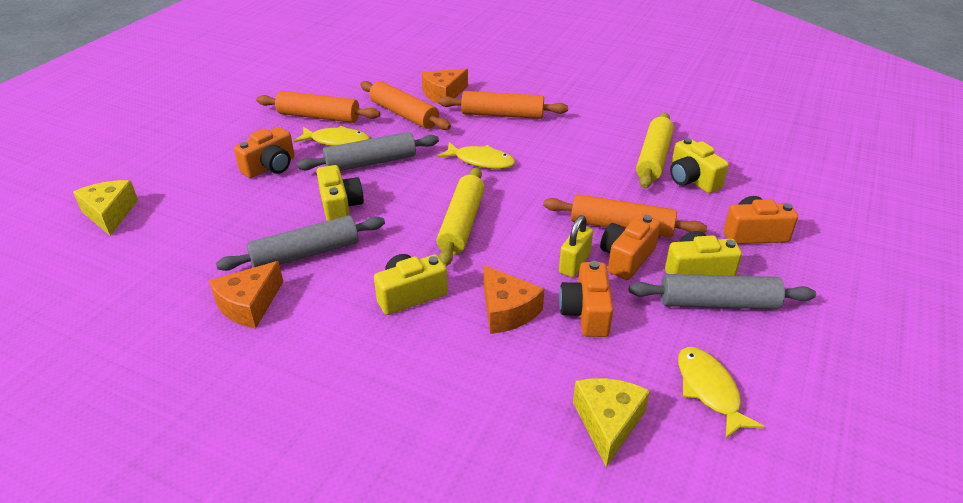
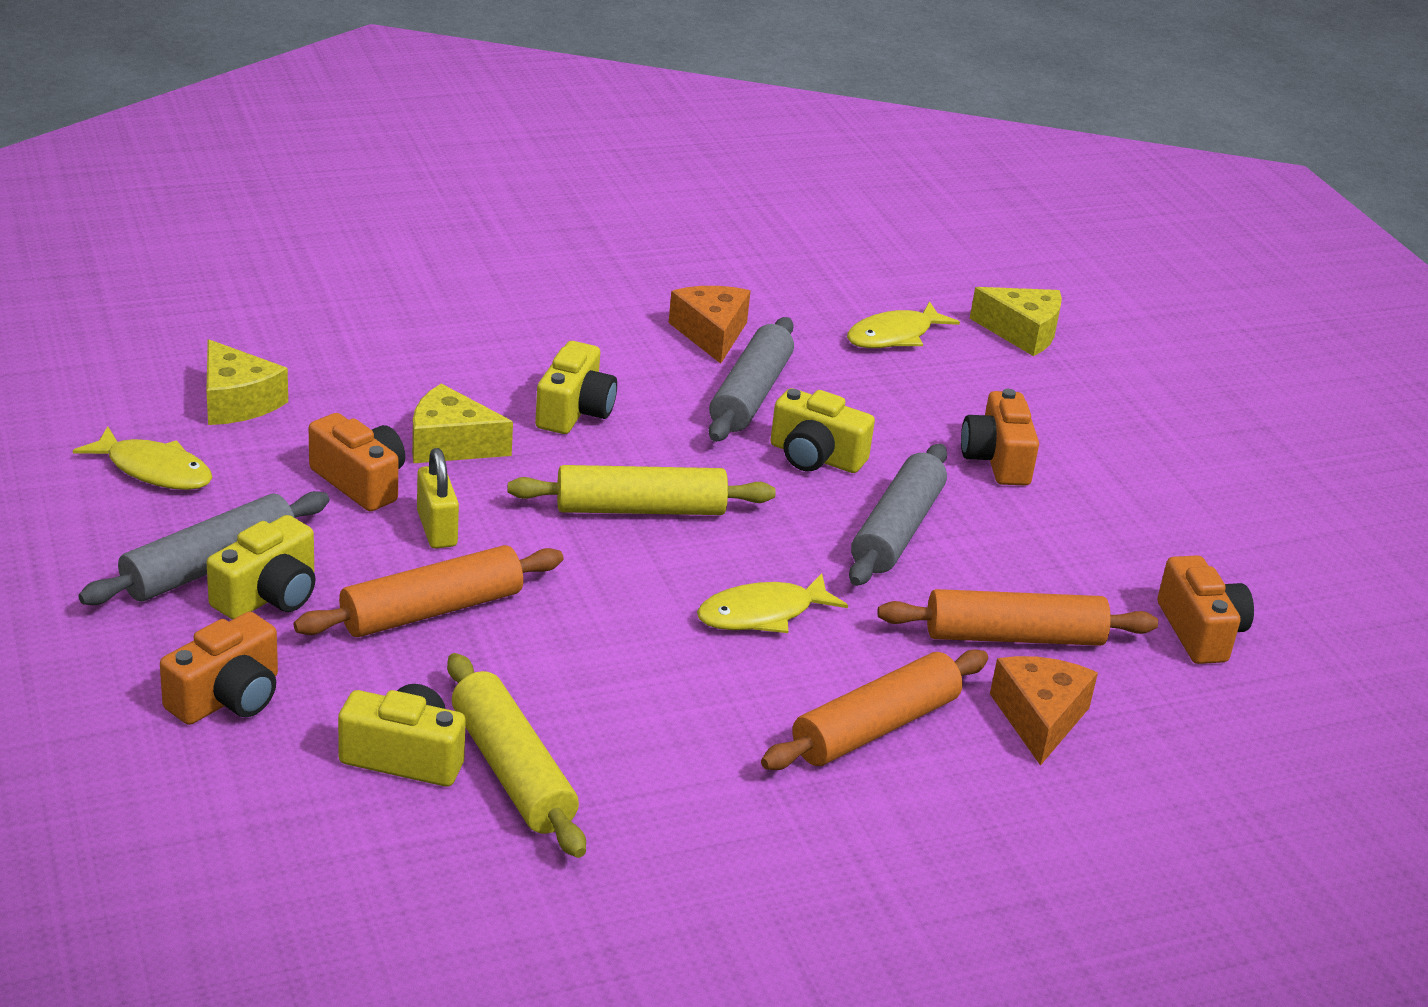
camera: 130 degrees right, 5 degrees down
(319, 117) = (1111, 562): orange rolling pin -> none
(337, 141) = (1002, 537): yellow fish -> yellow fish (894, 336)
(462, 224) = (640, 509): yellow rolling pin -> yellow rolling pin turned 60 degrees counterclockwise
(507, 311) = (451, 444): orange cheese -> yellow cheese
(626, 258) = (378, 568): orange camera -> orange camera (1200, 632)

